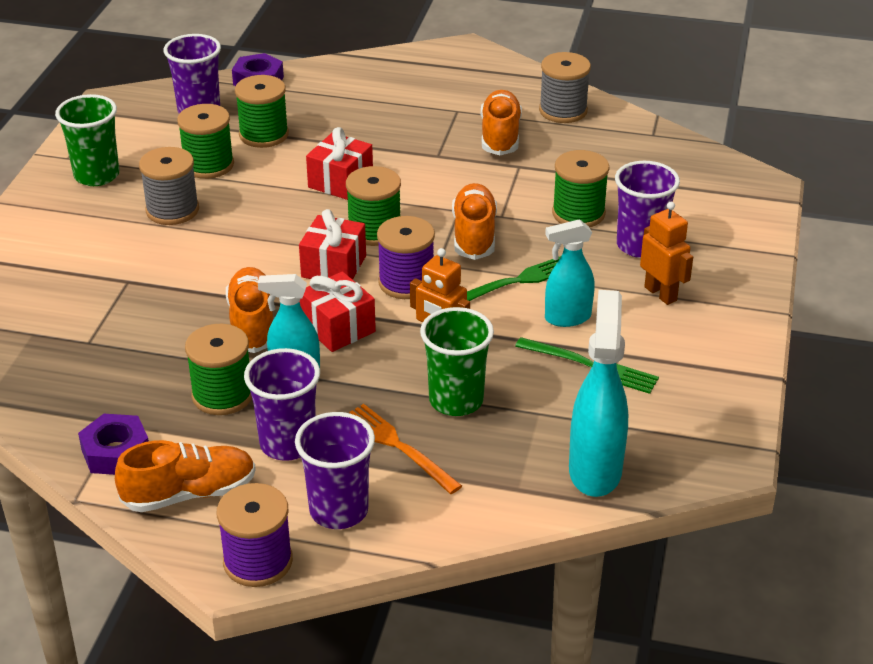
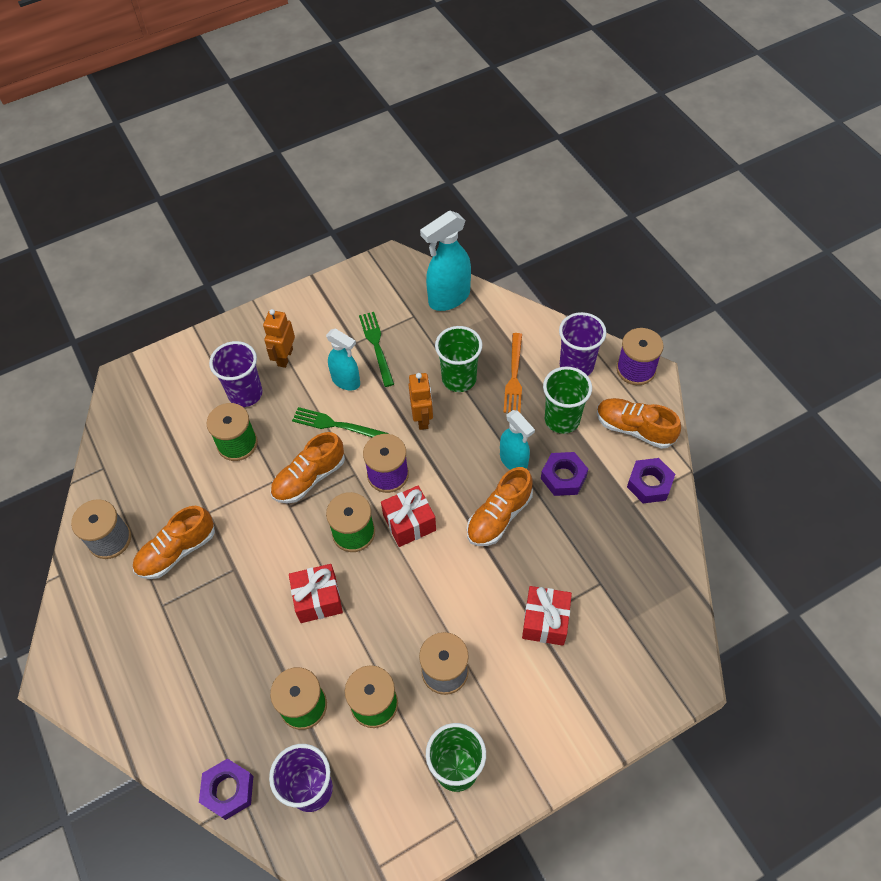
camera: 130 degrees left, 20 degrees up
(222, 395) = (563, 477): green spool -> purple nut
(288, 444) = (562, 419): purple cup -> green cup
(338, 328) = (459, 473): red gift -> red gift (545, 621)

